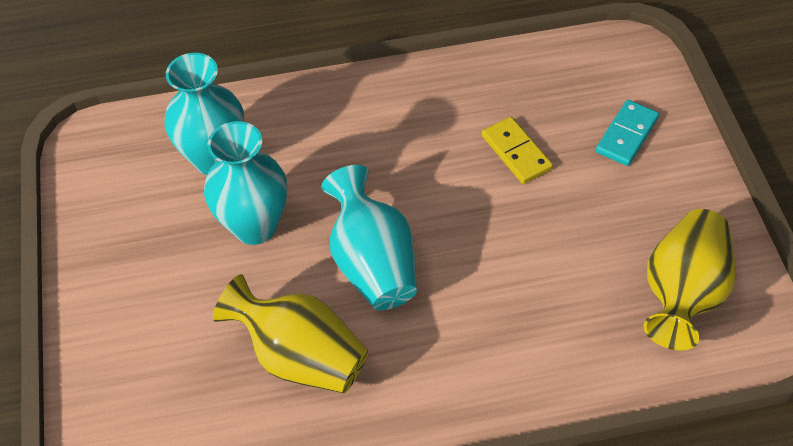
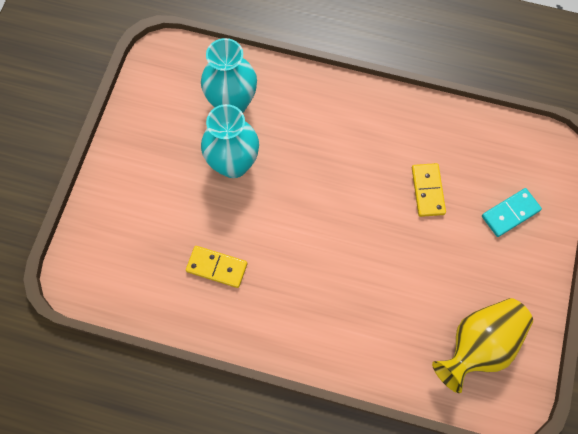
camera: 25 degrees right, 15 degrees up
(300, 357) = (217, 267): yellow vase -> yellow domino
(372, 263) = (292, 225): turquoise vase -> none

